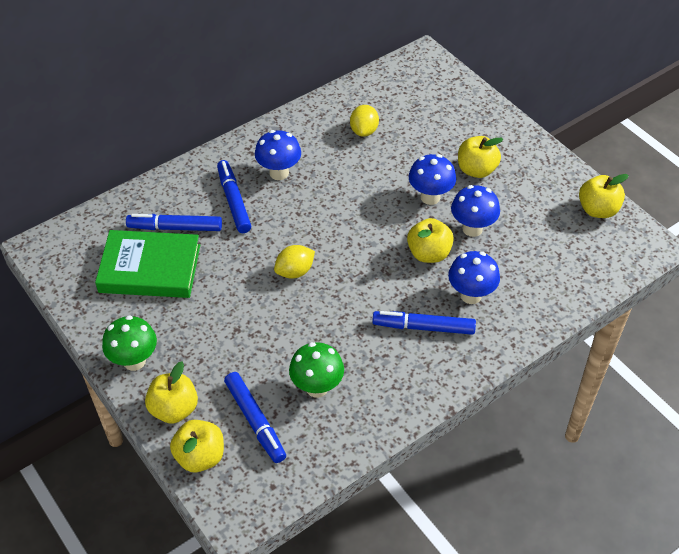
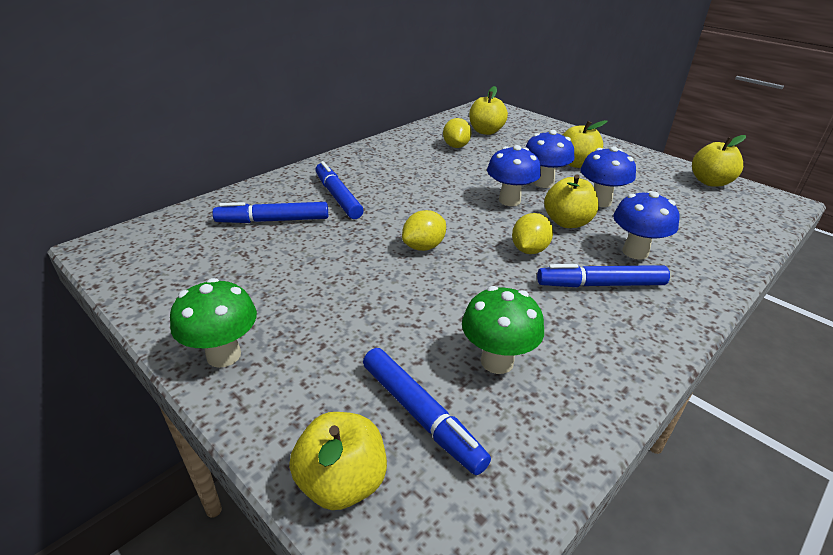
camera: 10 degrees left, 15 degrees down
(150, 269) = (244, 257): green book -> none
(174, 409) = (289, 413): yellow apple -> yellow apple (486, 131)
(279, 173) = (381, 175): blue mushroom -> blue mushroom (509, 200)
(381, 284) = (529, 250): none -> yellow lemon

